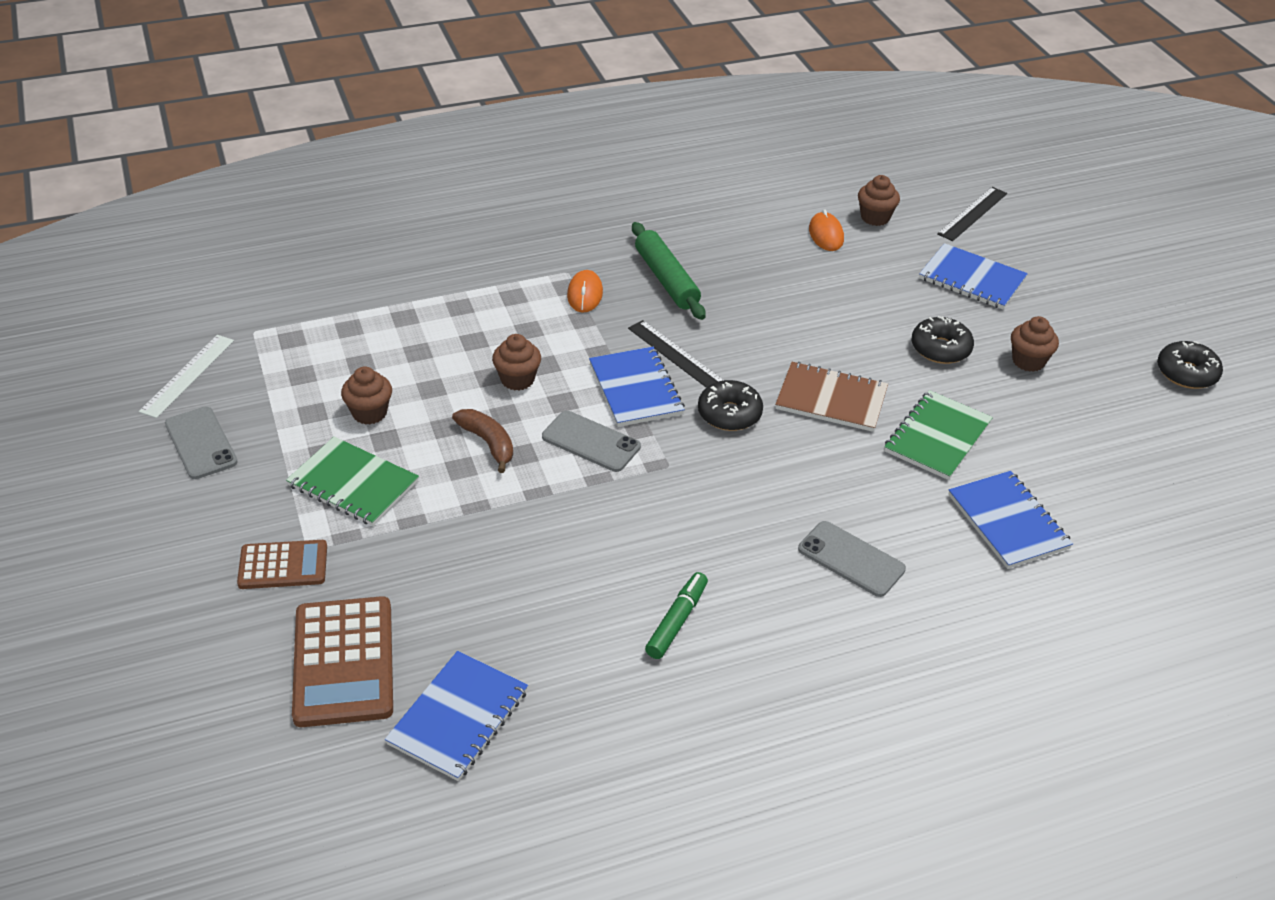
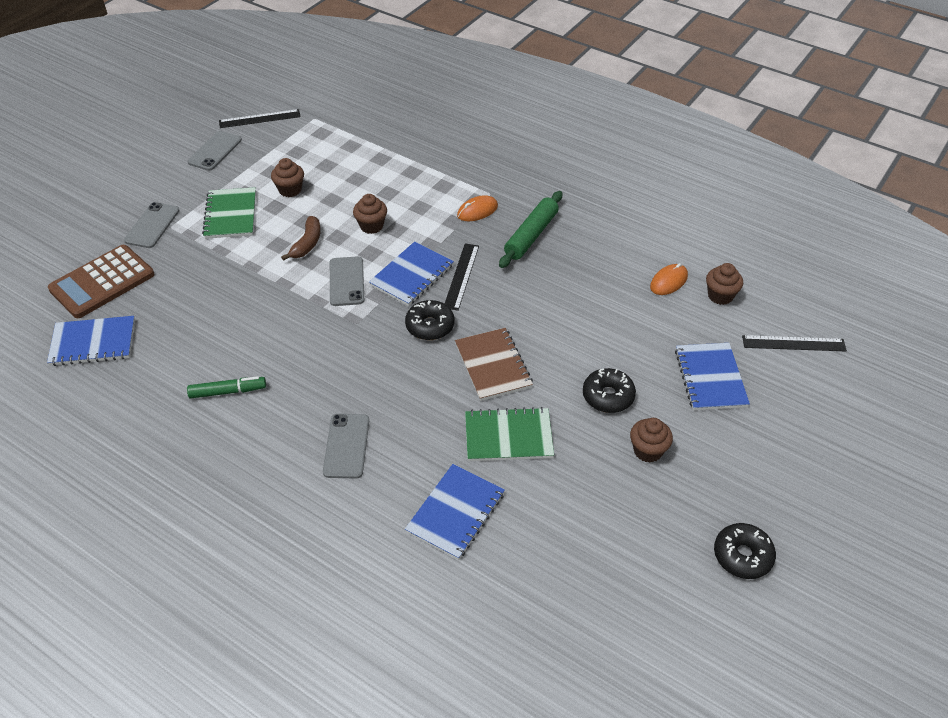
camera: 55 degrees right, 5 degrees up
(188, 375) = (259, 119): white ruler -> black ruler
(283, 565) = (152, 225): brown calculator -> grey phone

